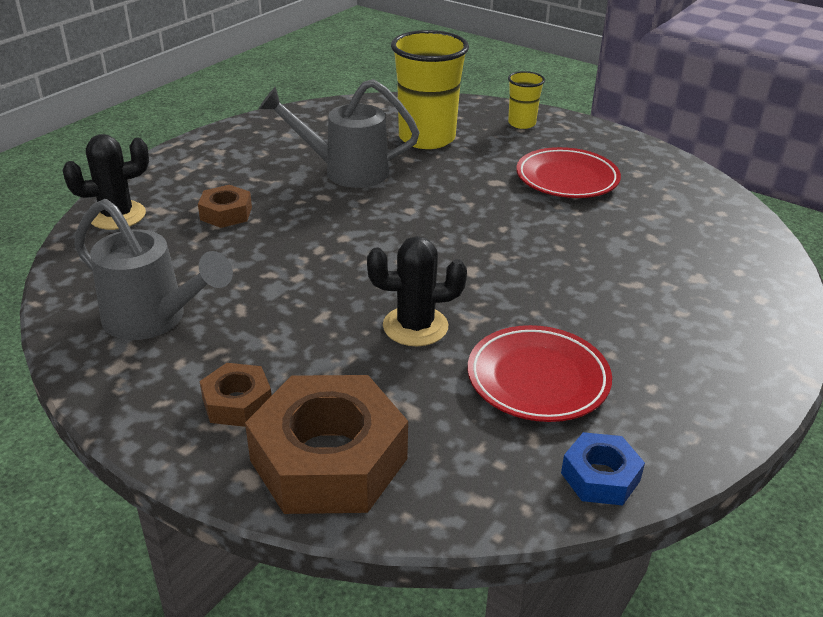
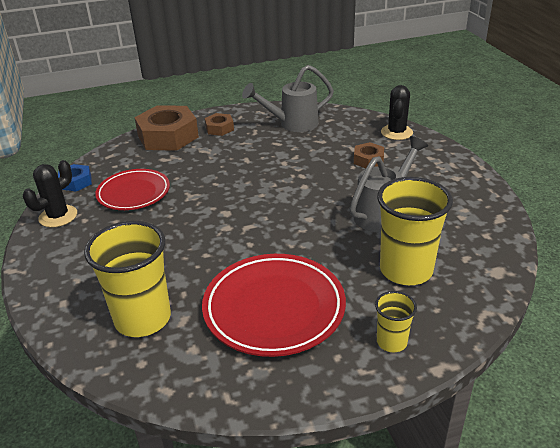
camera: 130 degrees right, 0 degrees up
(415, 326) = (207, 178): black cactus -> black cactus (58, 216)
(567, 179) = (274, 308): red plate -> red plate, size x1.51
(689, 237) = (143, 319): none -> yellow cup

